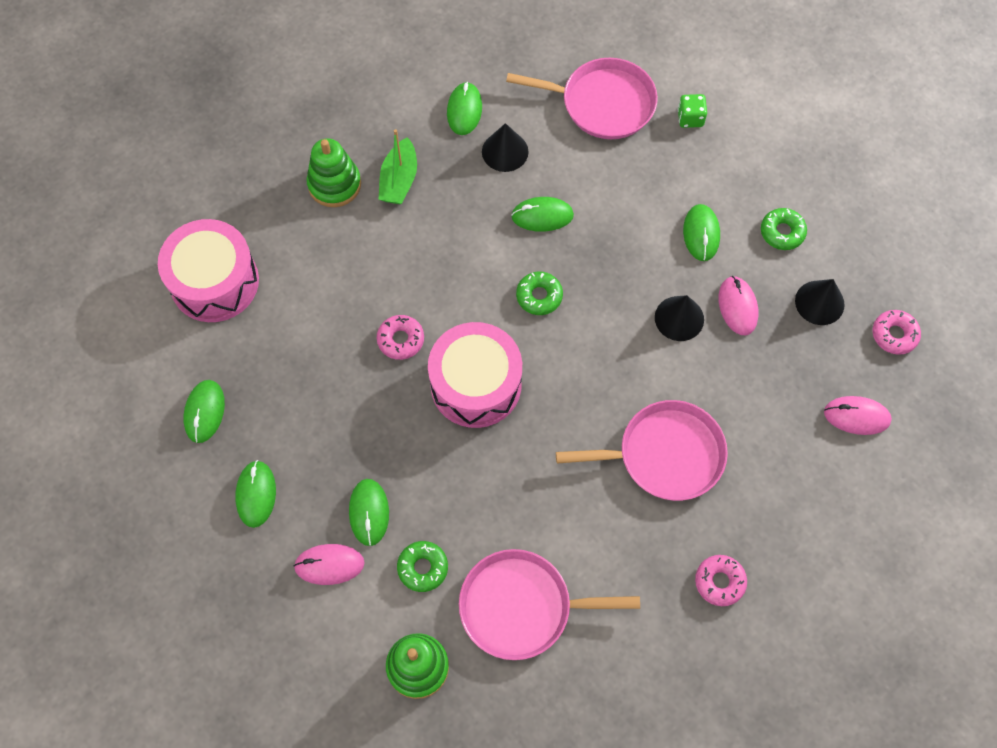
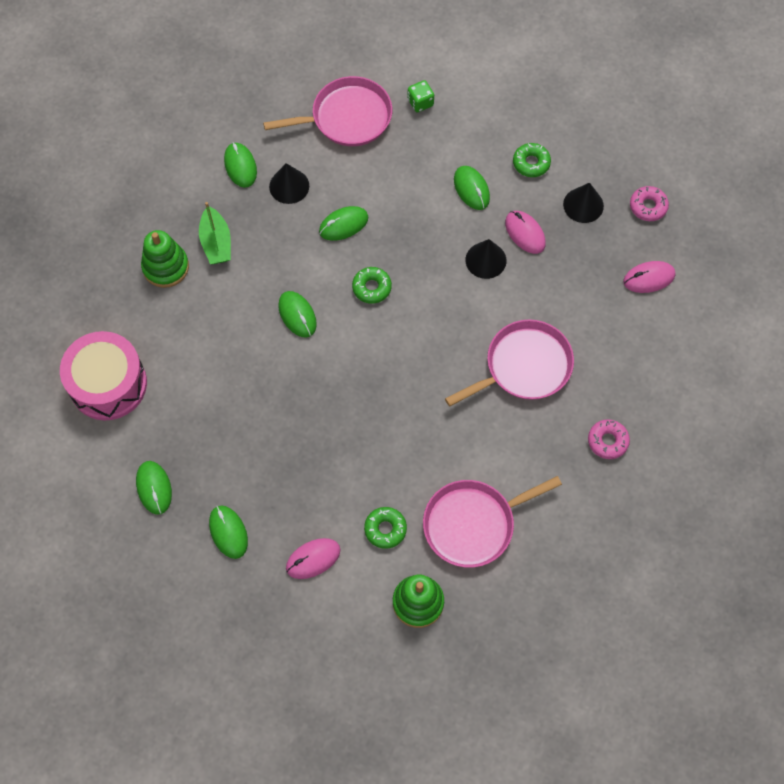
camera: 25 degrees left, 0 degrees up
(369, 512) = (323, 507): green mouse -> green mouse (297, 315)
(401, 340) = (281, 366): pink donut -> none
(476, 384) = (357, 375): pink drum -> none

